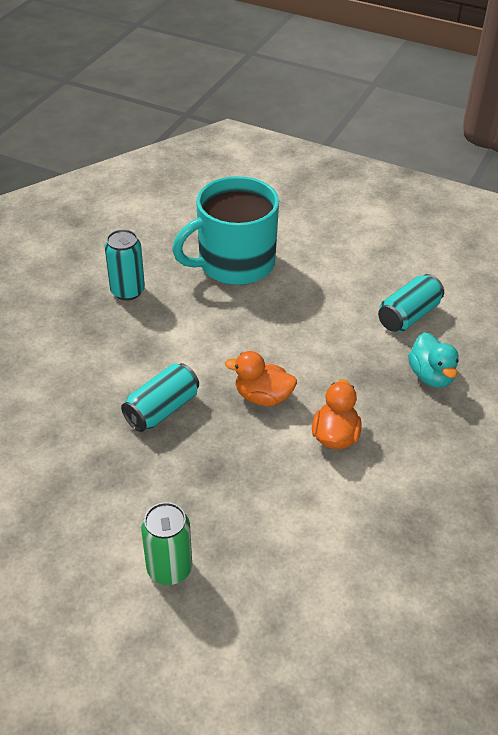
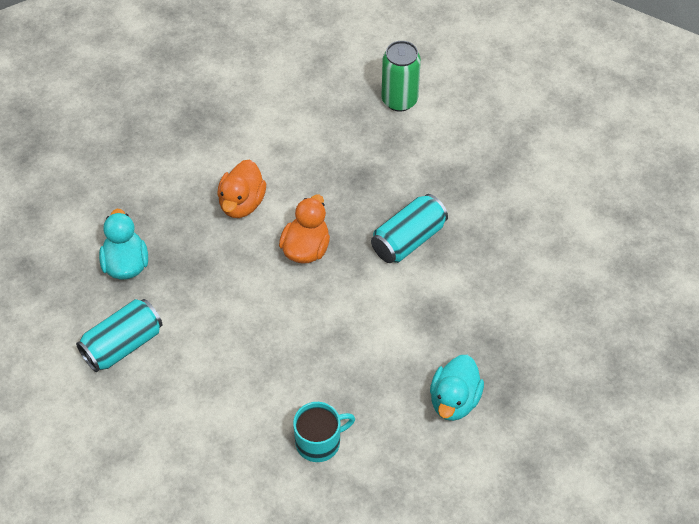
camera: 175 degrees left, 10 degrees up
(127, 291) = (454, 400): turquoise can -> turquoise duck
(234, 263) = (319, 442): turquoise mug -> turquoise mug, size x0.45
(263, 397) = (306, 248): orange duck -> orange duck turned 90 degrees counterclockwise

